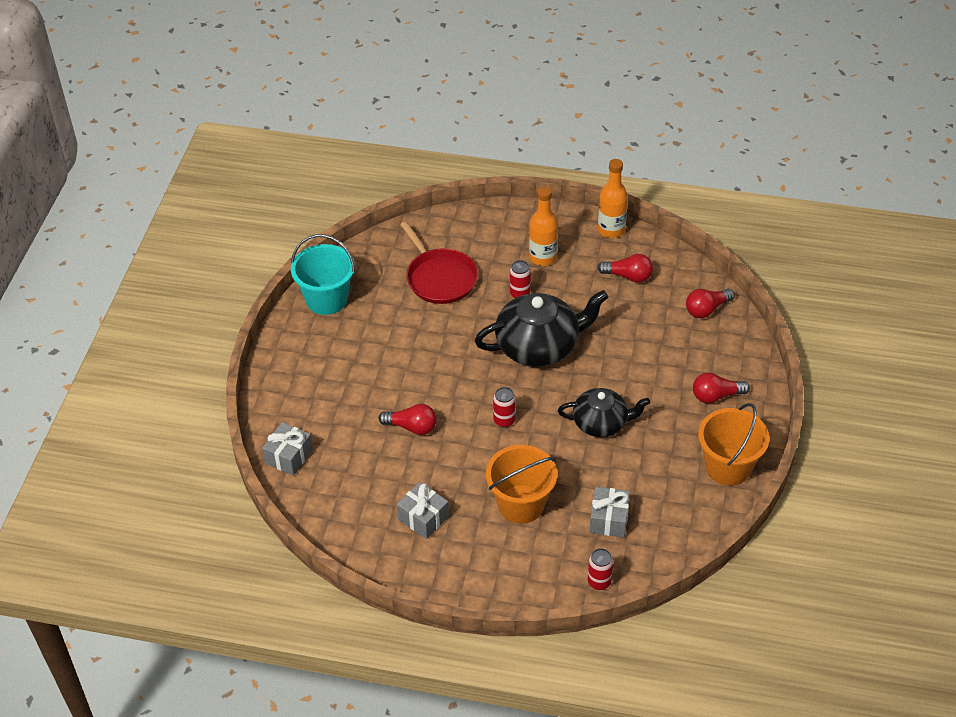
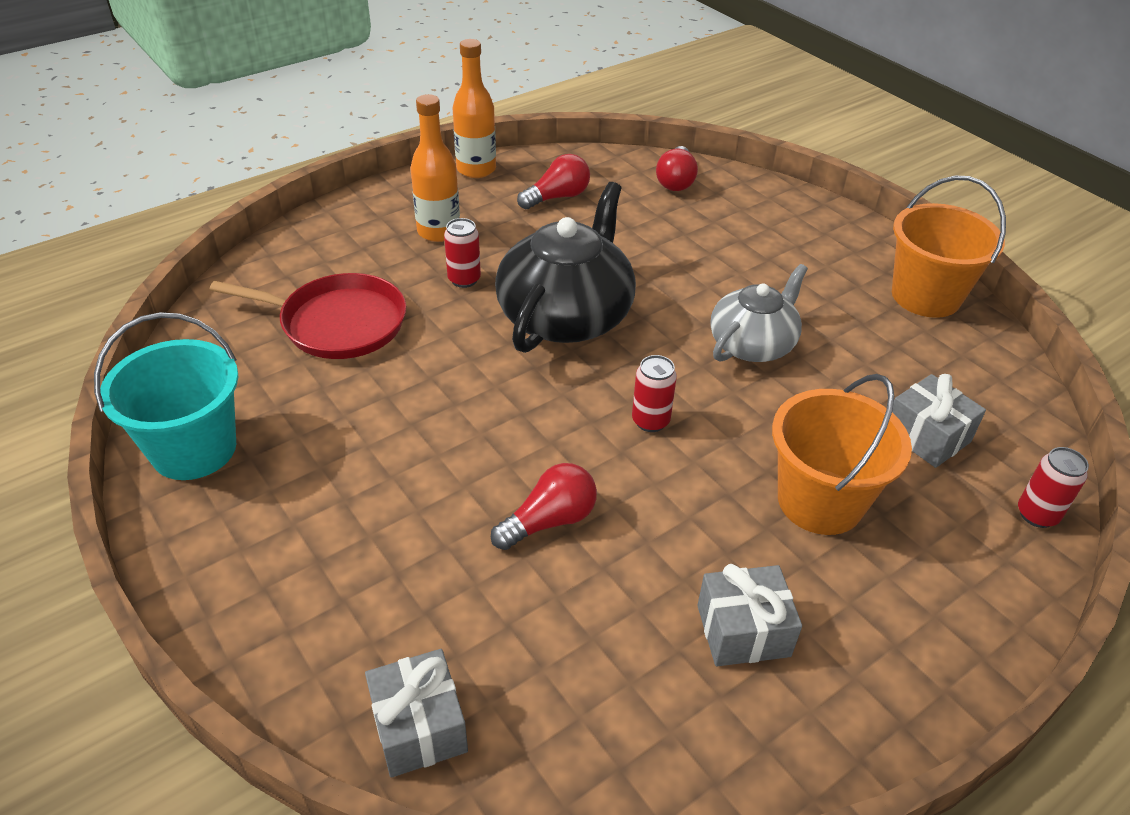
camera: 50 degrees left, 5 degrees down
(601, 423) = (752, 344): black teapot -> grey teapot
(716, 396) = (807, 244): red light bulb -> none

